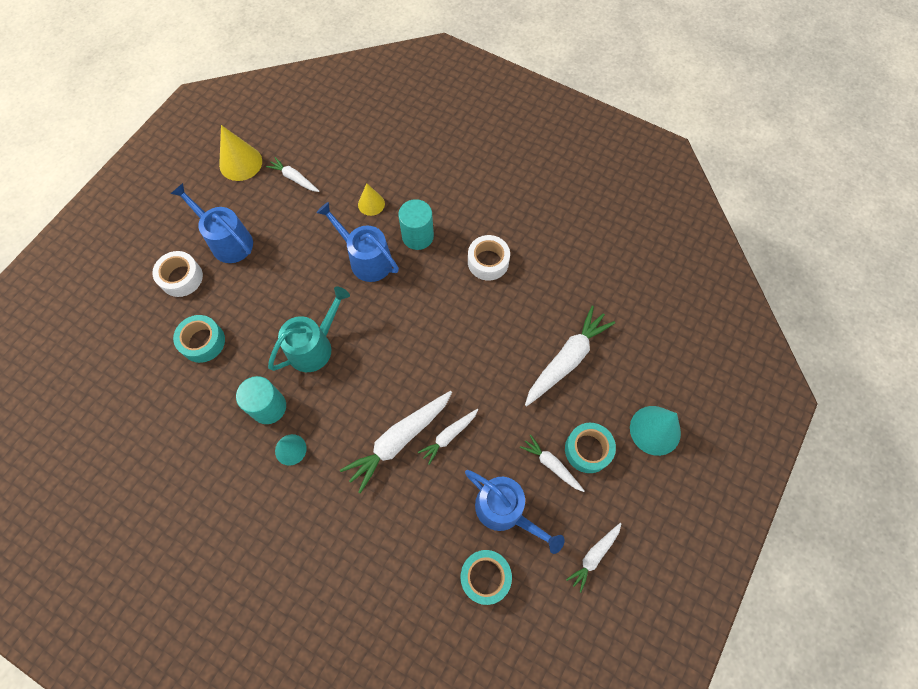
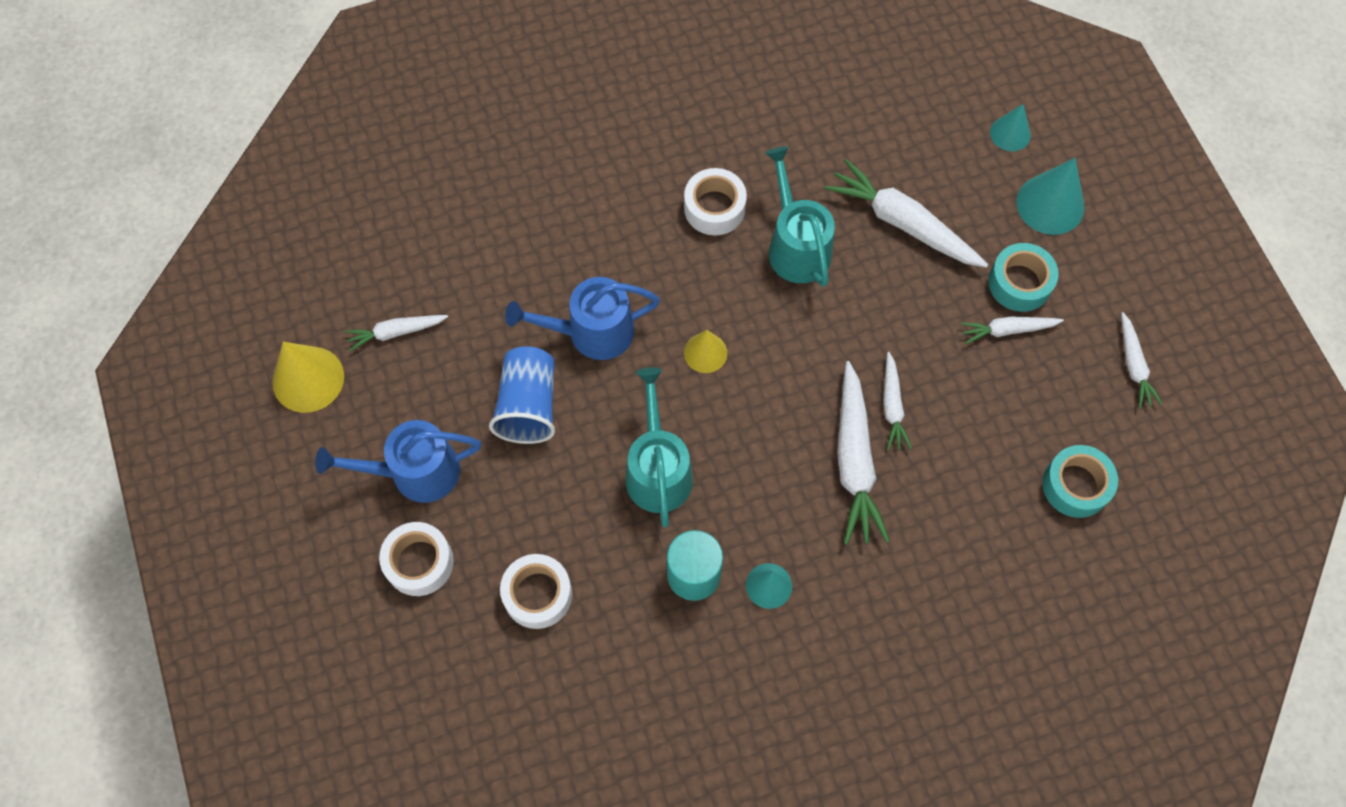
camera: 50 degrees left, 0 degrees up
(203, 342) = (537, 594): turquoise tape -> white tape
(302, 261) = (528, 405): none -> blue cup
(371, 204) = (518, 272): yellow cone -> yellow cone (705, 353)
(417, 236) = (612, 255): turquoise cylinder -> none
(502, 317) = (796, 247): none -> turquoise watering can
(505, 510) = (1020, 413): blue watering can -> none
(567, 359) = (903, 223): white carrot -> white carrot turned 45 degrees counterclockwise
(679, 375) = (1010, 133): none -> turquoise cone

